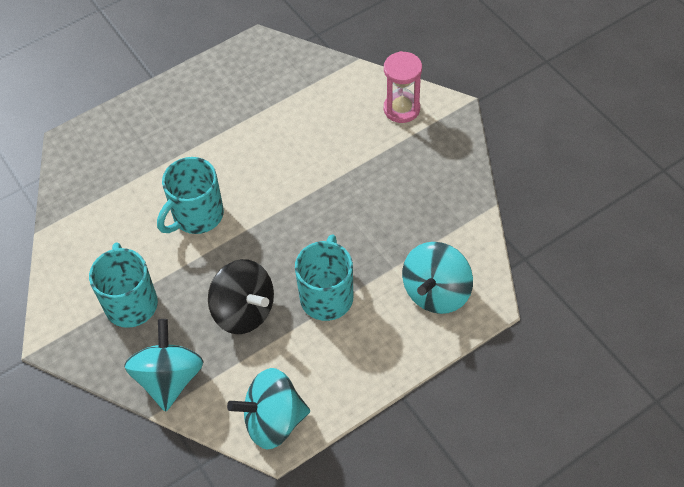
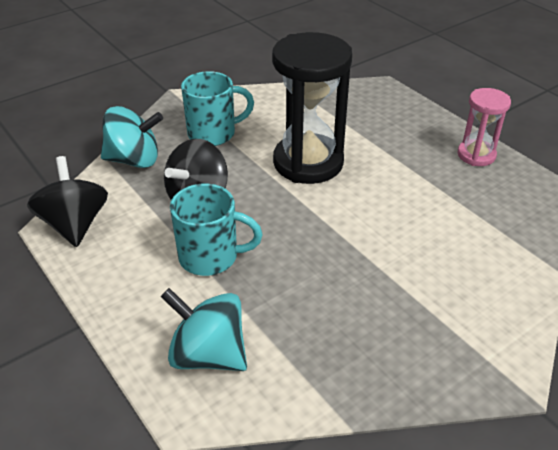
camera: 85 degrees right, 15 degrees down
(196, 216) = (308, 162): turquoise mug -> black hourglass
(273, 421) = (75, 224): turquoise spinning top -> black spinning top
(401, 109) = (493, 318): pink hourglass -> pink hourglass (476, 155)

